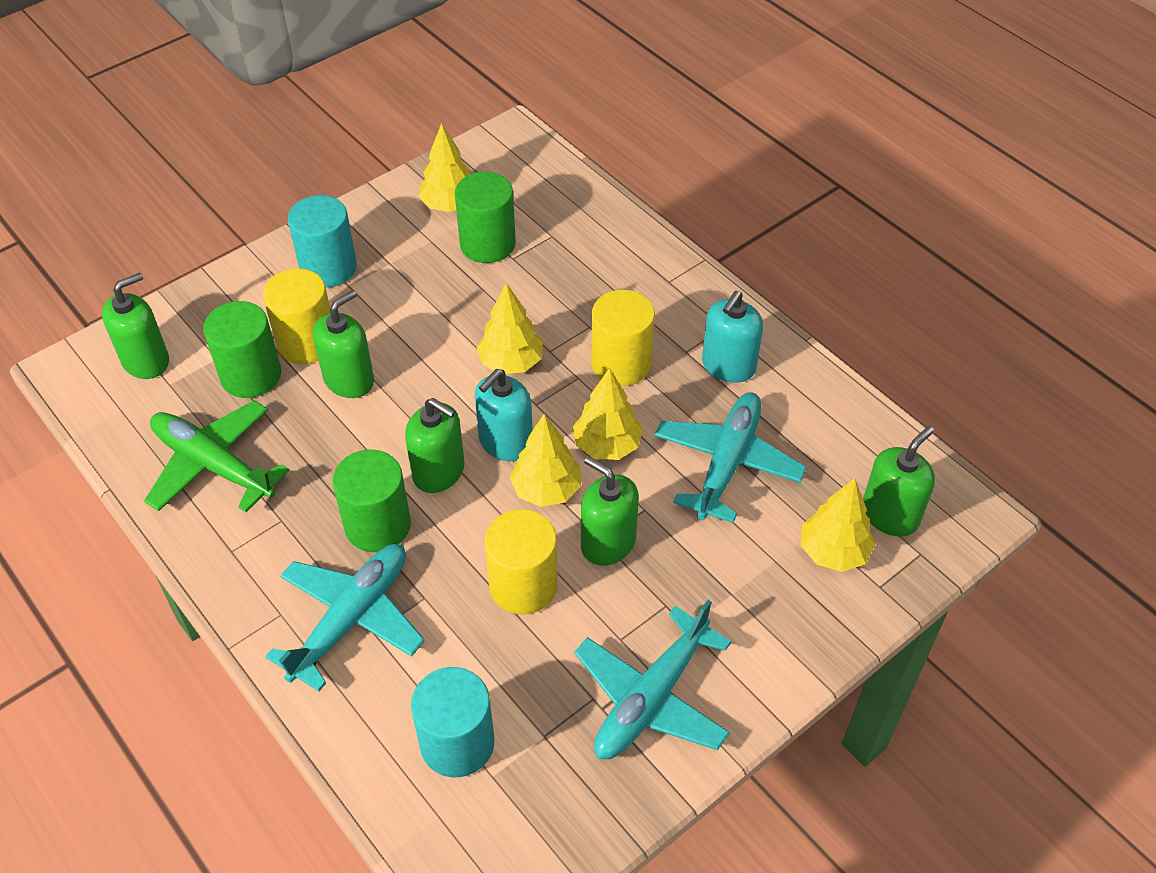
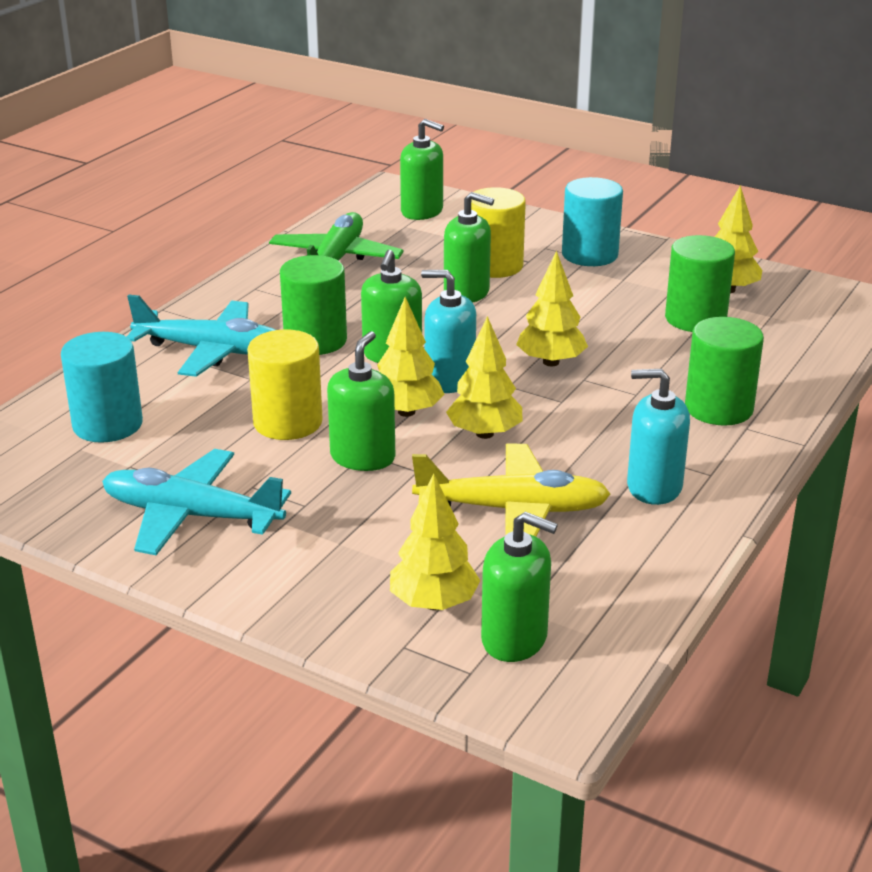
camera: 70 degrees right, 20 degrees down
(251, 375) = (439, 253): green cylinder -> green cylinder (718, 408)
(621, 364) = (600, 421): yellow cylinder -> none
(727, 463) = (513, 510): turquoise plane -> yellow plane

